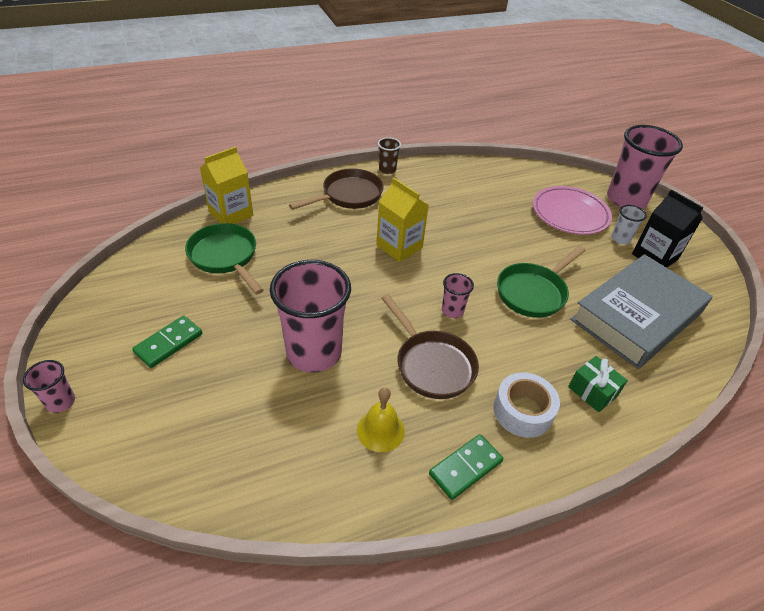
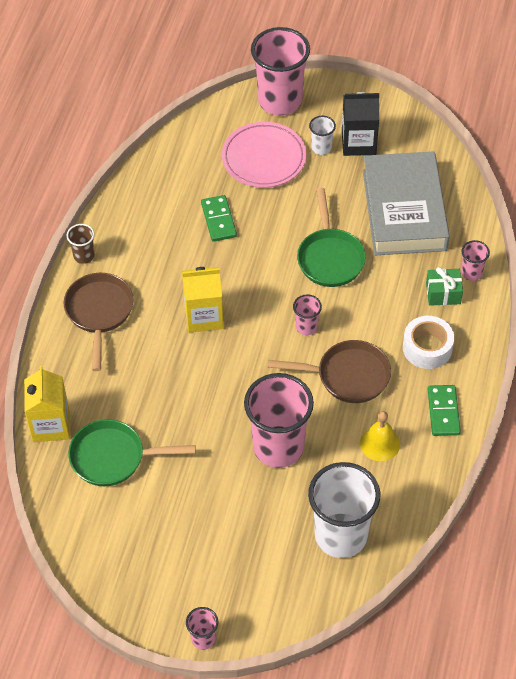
camera: 50 degrees left, 10 degrees up
(169, 343) = (193, 543): green domino -> green domino (219, 220)
(246, 455) = (341, 535): none -> white cup
(640, 402) = (471, 273): none -> pink cup

